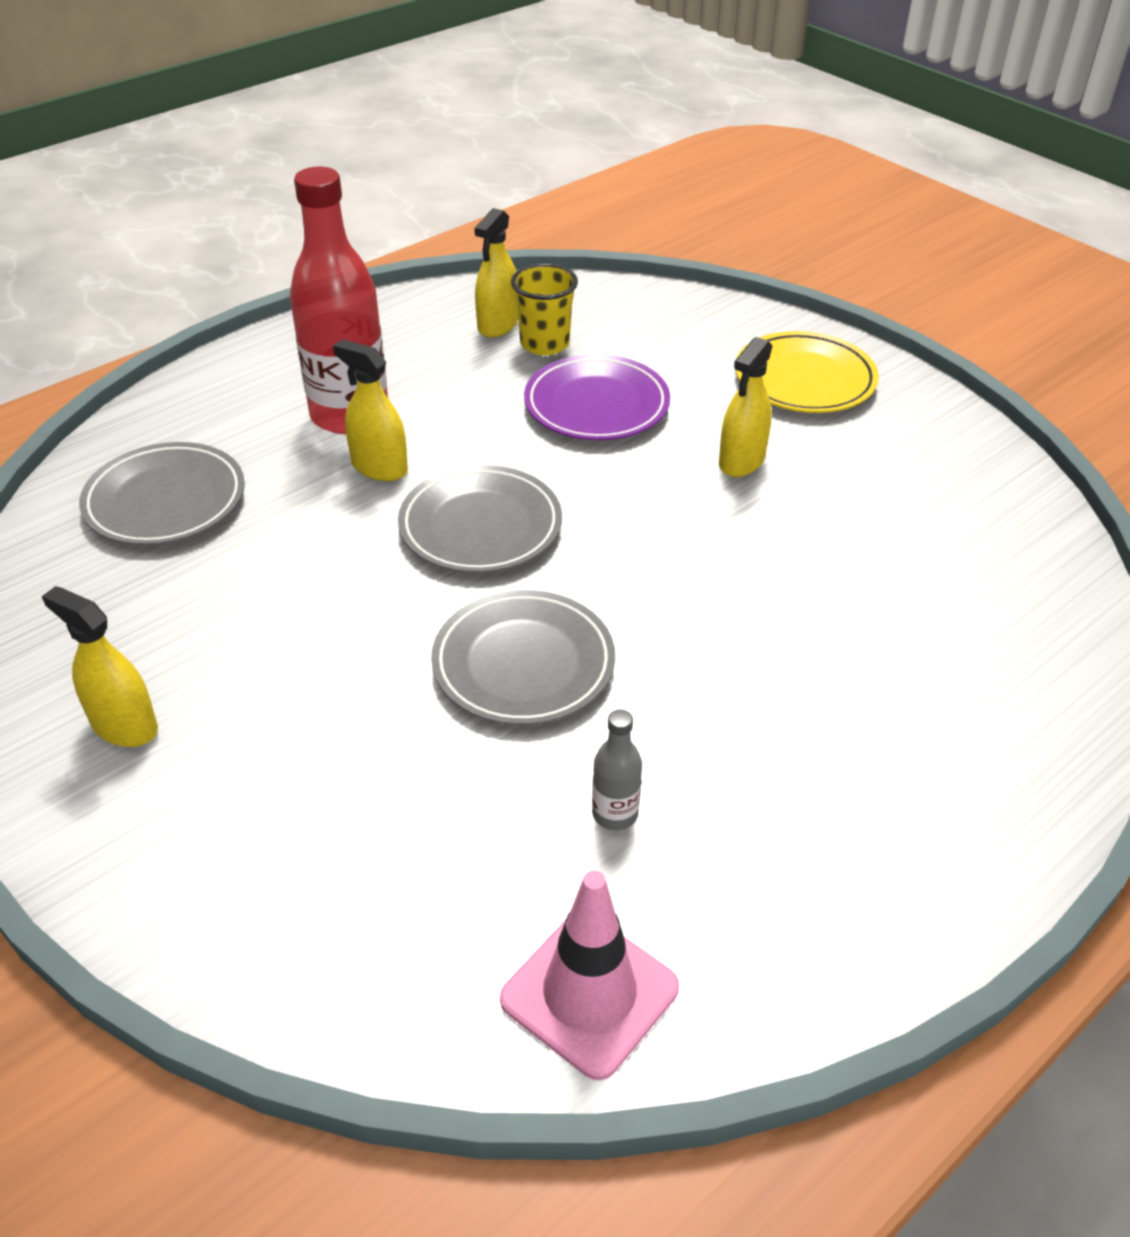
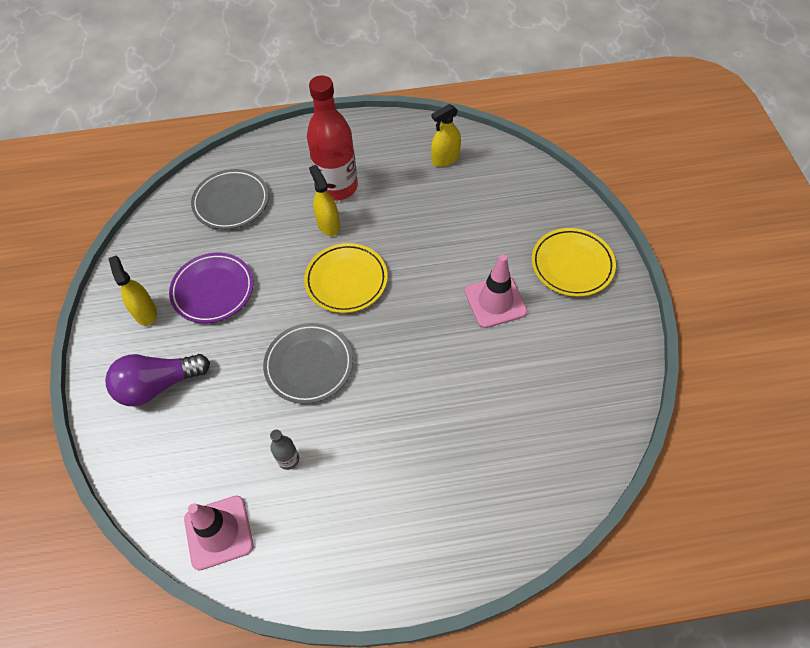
camera: 35 degrees right, 15 degrees up
(254, 825) = (158, 385): none -> purple light bulb
(480, 526) = (346, 280): grey plate -> yellow plate
(544, 344) = (458, 181): yellow cup -> none
(596, 405) = (453, 233): purple plate -> purple plate (213, 290)
(741, 461) = (495, 301): yellow spray bottle -> pink traffic cone

